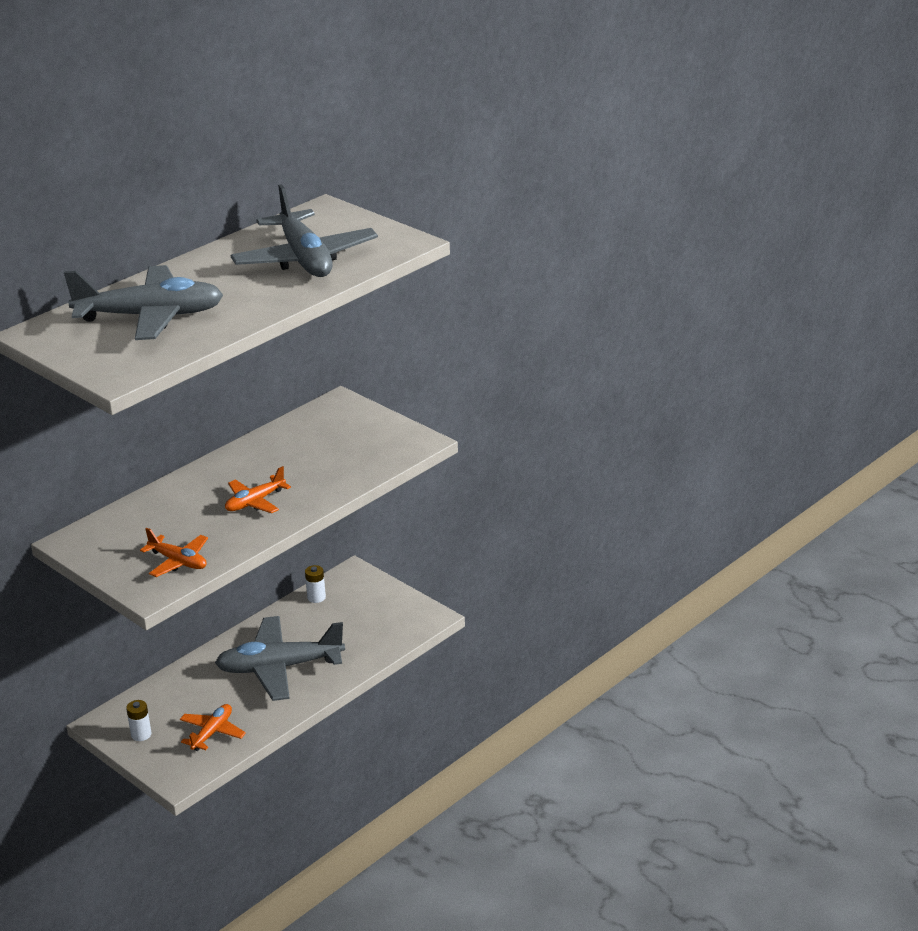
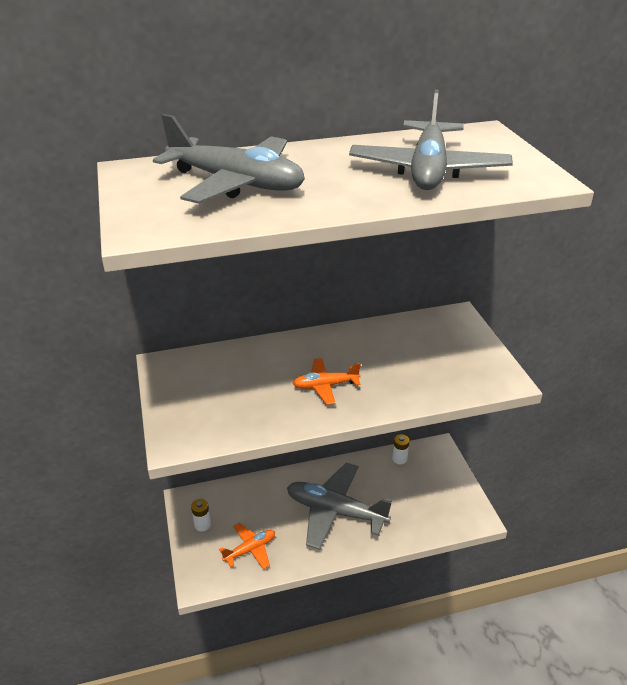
camera: 30 degrees right, 5 degrees up
(178, 561) = (221, 420): orange plane -> none

